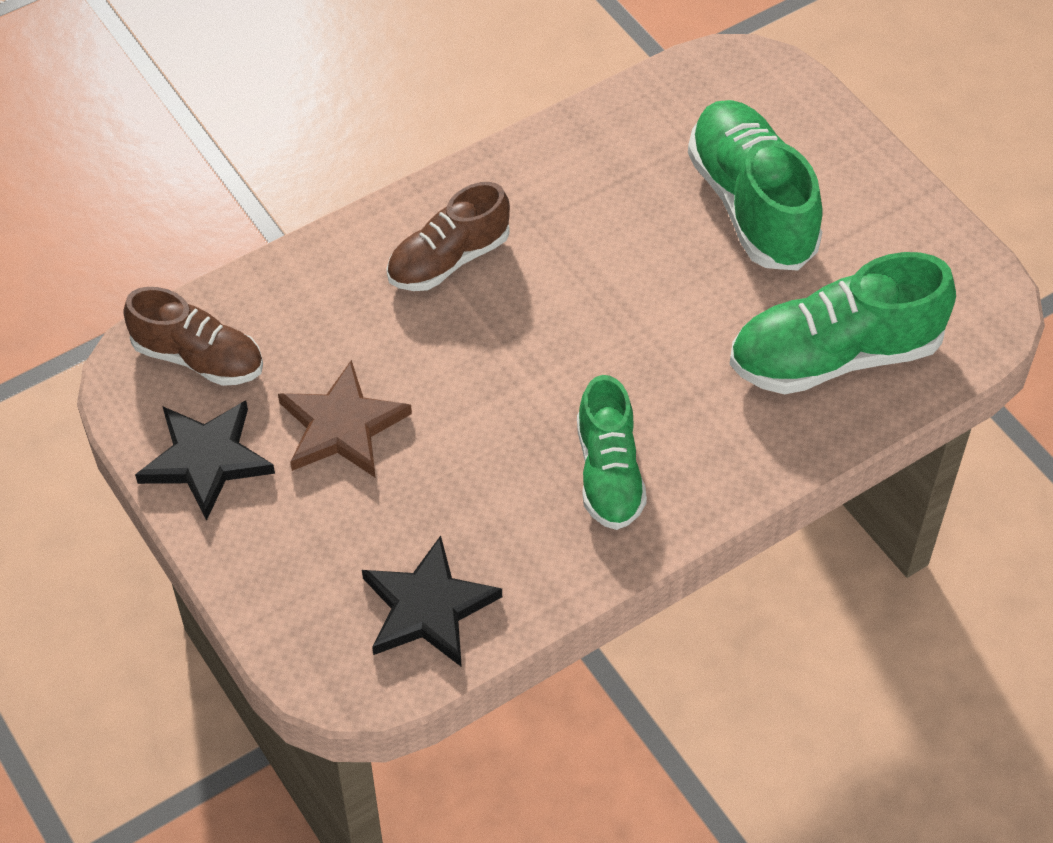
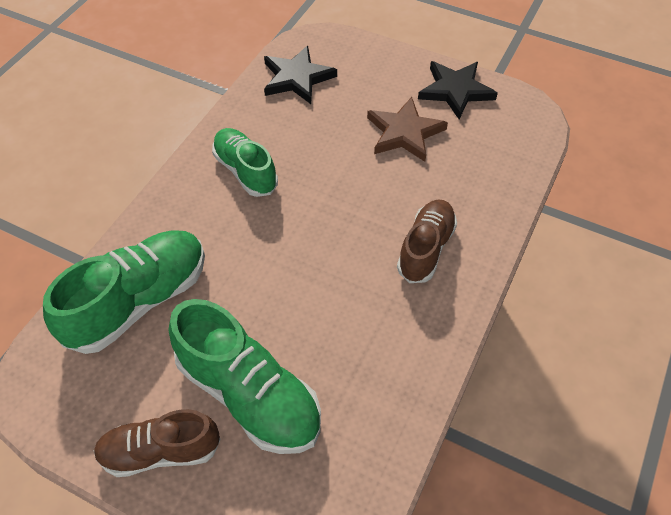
camera: 150 degrees right, 0 degrees up
(199, 358) = (508, 132): brown shoe -> brown shoe (160, 451)

